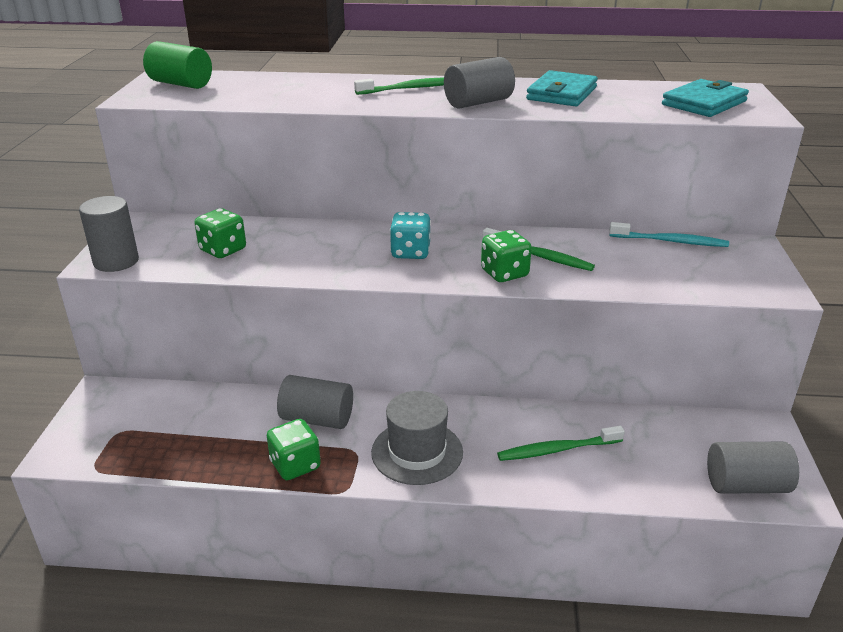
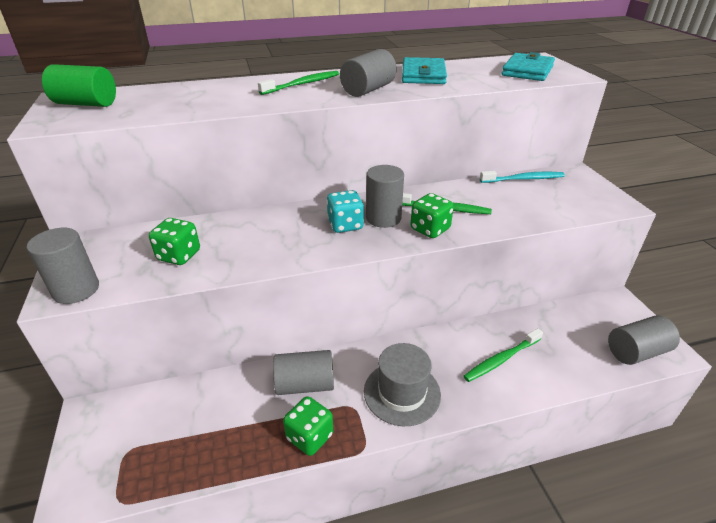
camera: 20 degrees left, 5 degrees up
(459, 253) = (383, 218): none -> grey cylinder

